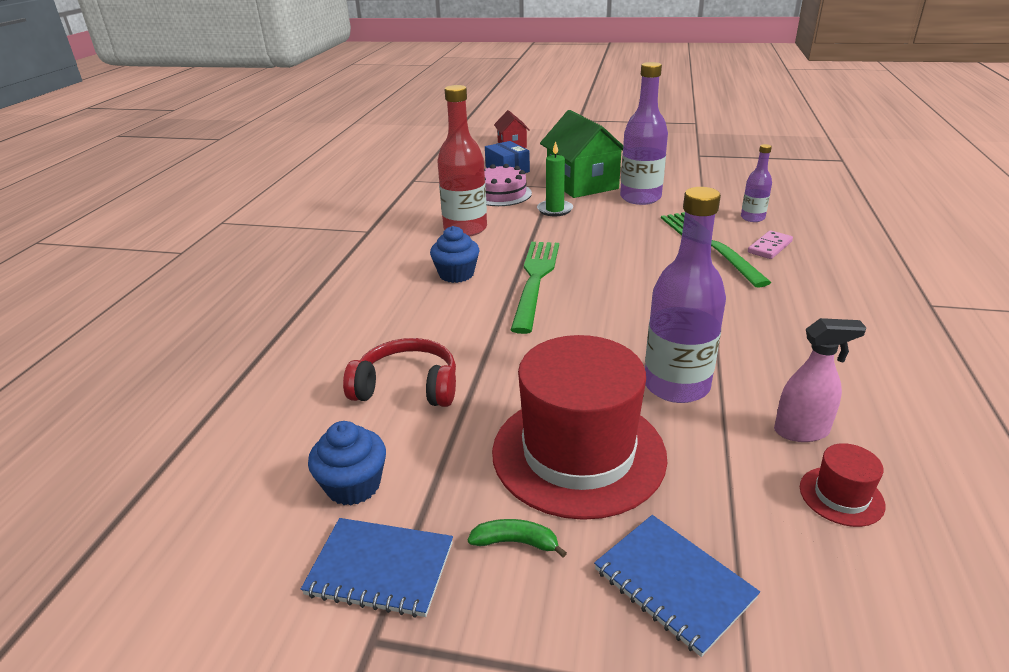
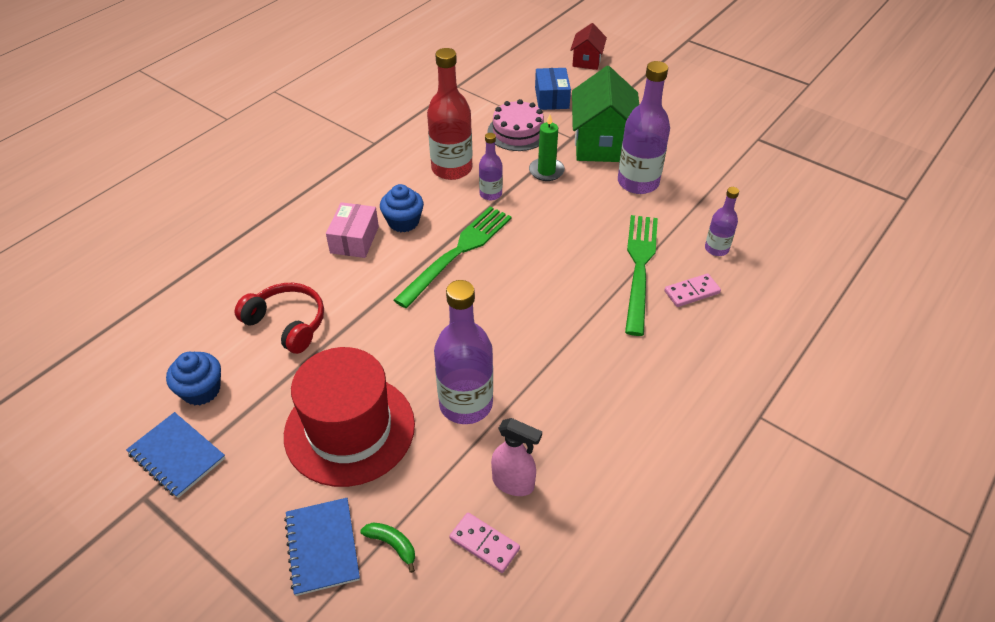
camera: 25 degrees right, 15 degrees up
(417, 300) = (354, 239): none -> pink box
(516, 542) = (260, 475): green banana -> green banana (392, 545)
(521, 235) = (490, 194): none -> purple bottle
(841, 496) = (484, 543): red hat -> pink domino

